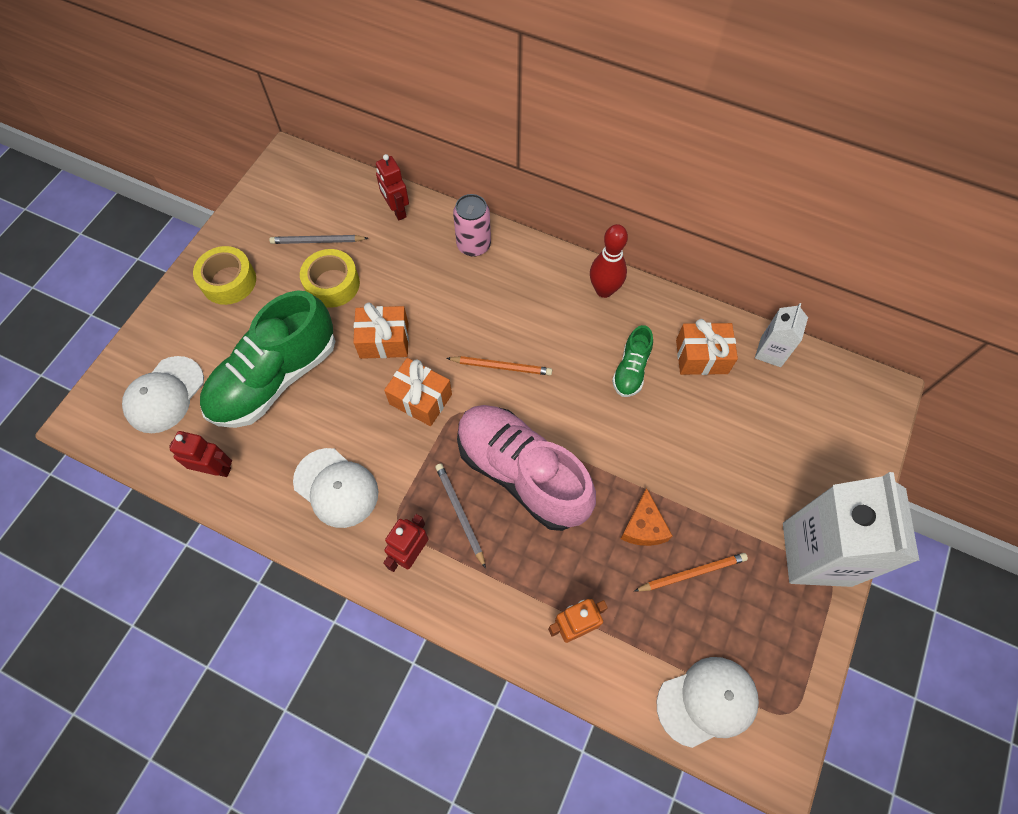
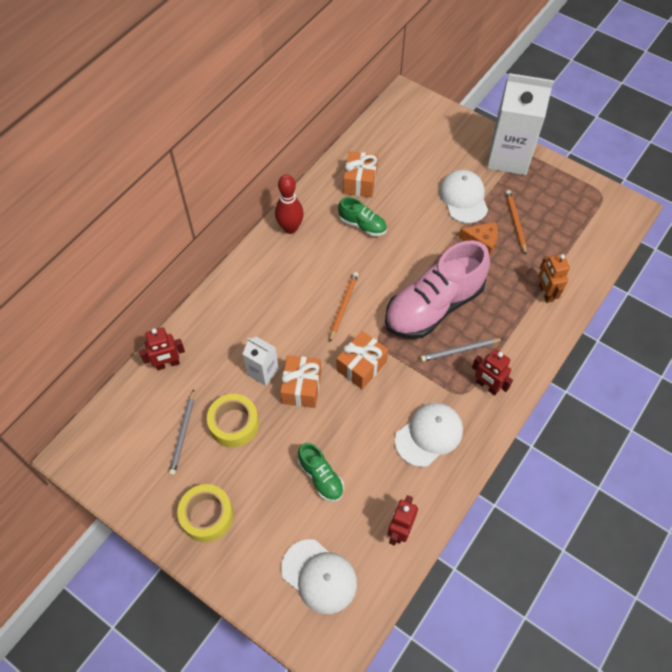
camera: 80 degrees left, 5 degrees down
(275, 378) = (321, 477): green shoe -> green shoe, size x0.47
(473, 245) = (223, 309): pink can -> none
(707, 701) = (594, 232): white cap -> white cap (463, 198)
(770, 352) = (364, 144): white carton -> white carton (263, 372)

